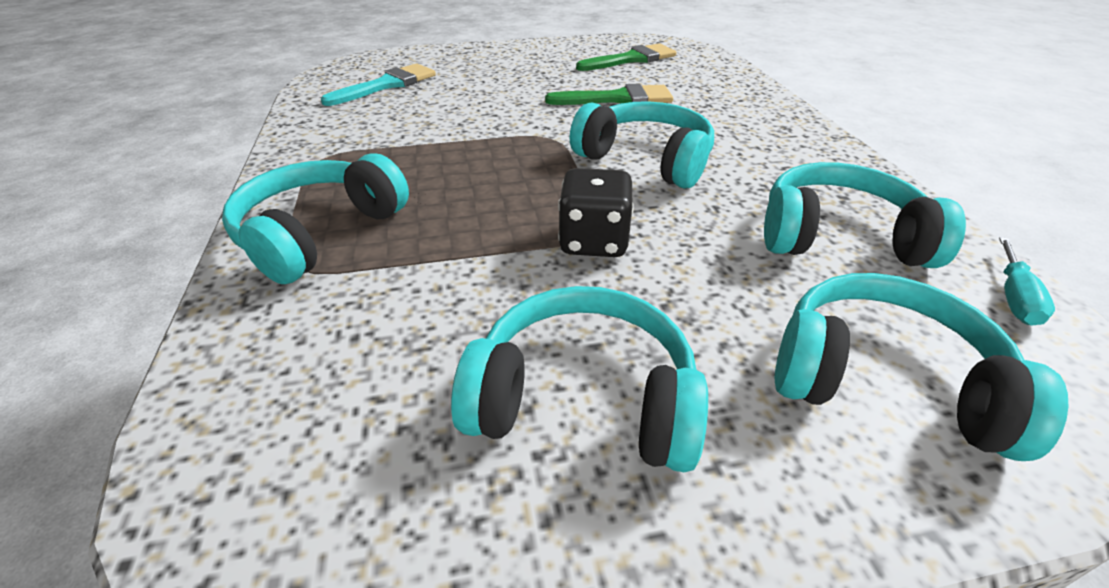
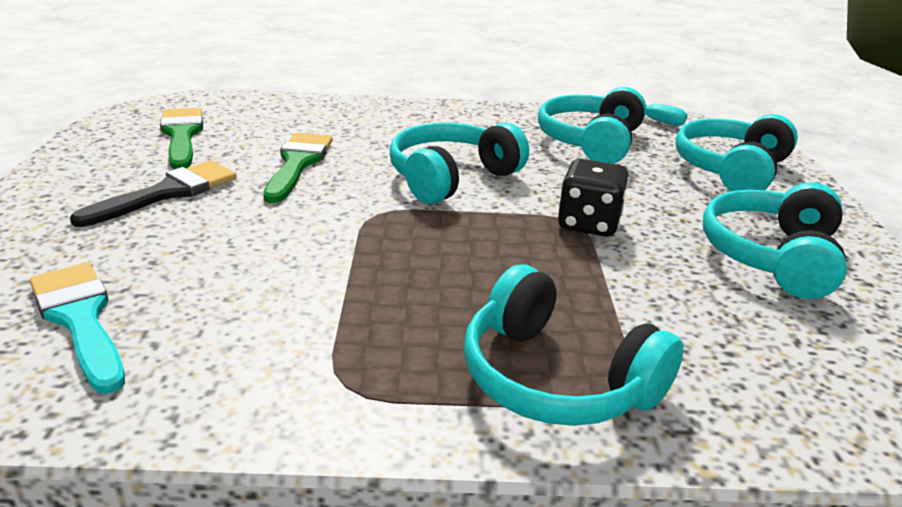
camera: 80 degrees left, 10 degrees down
(539, 73) = (167, 193): none -> black brush

